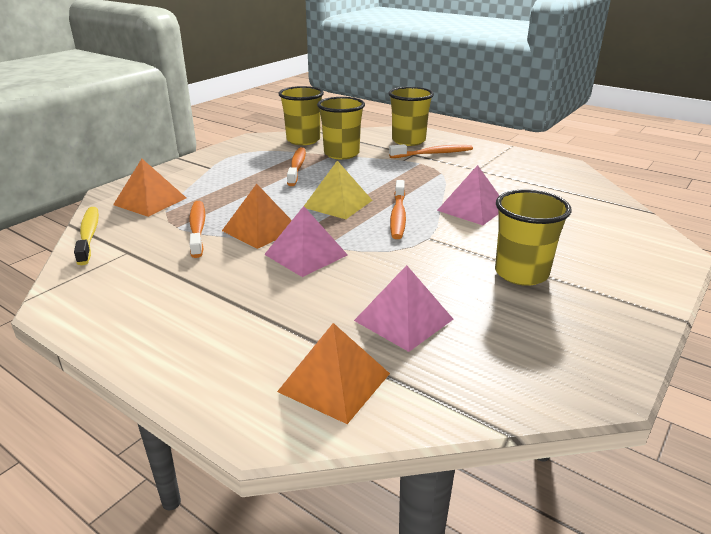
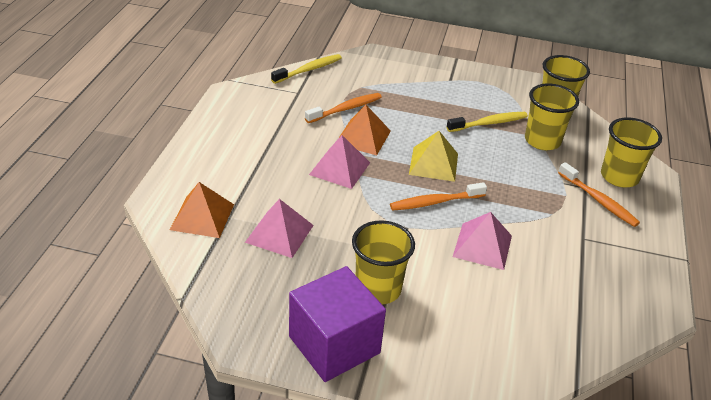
camera: 65 degrees right, 10 degrees up
(150, 201) = (371, 74): orange pyramid -> none
(297, 167) = (489, 123): orange toothbrush -> yellow toothbrush
(607, 318) = (334, 344): none -> purple cube

